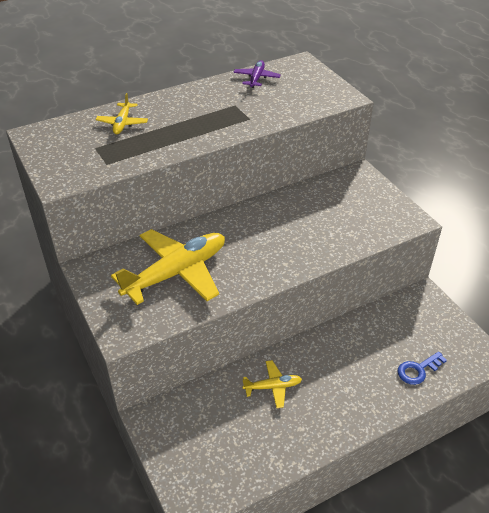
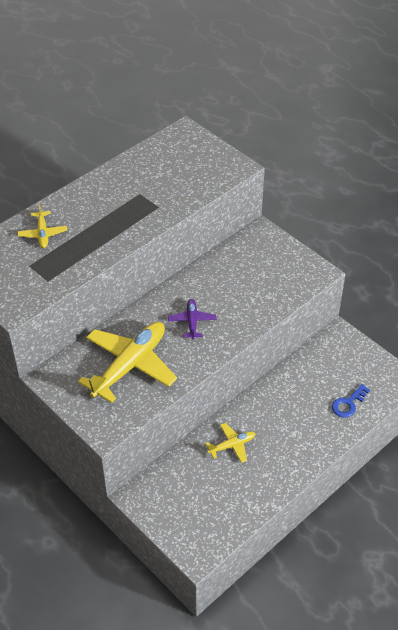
camera: 15 degrees left, 5 degrees up
(256, 78) = (149, 158): purple plane -> purple plane (192, 322)

